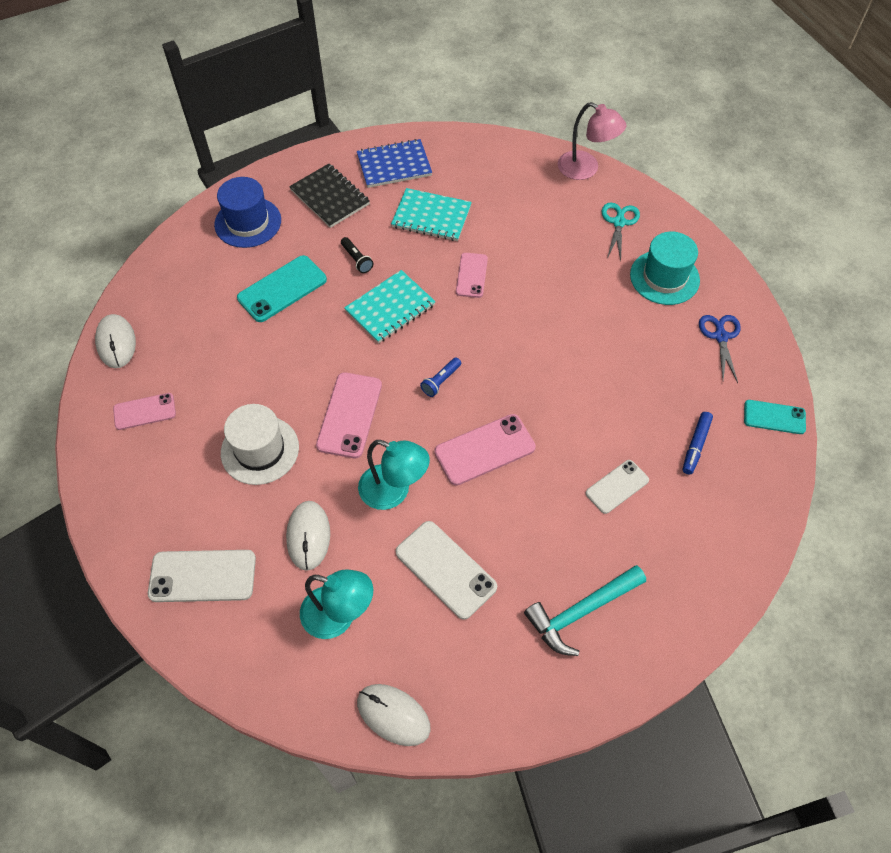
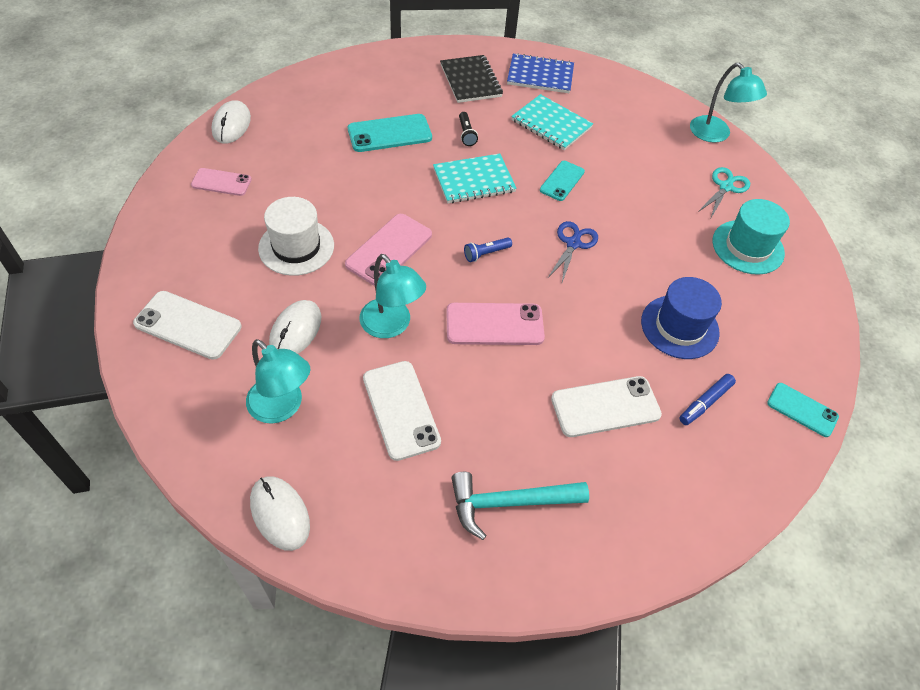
camera: 20 degrees right, 5 degrees down
(248, 222) = (391, 76): blue hat -> blue hat (679, 327)
(471, 275) = (562, 181): pink phone -> turquoise phone
(585, 169) = (715, 135): pink lamp -> turquoise lamp
(617, 486) = (605, 407): white phone -> white phone, size x1.56
(720, 336) = (780, 317): blue scissors -> blue scissors (573, 244)

